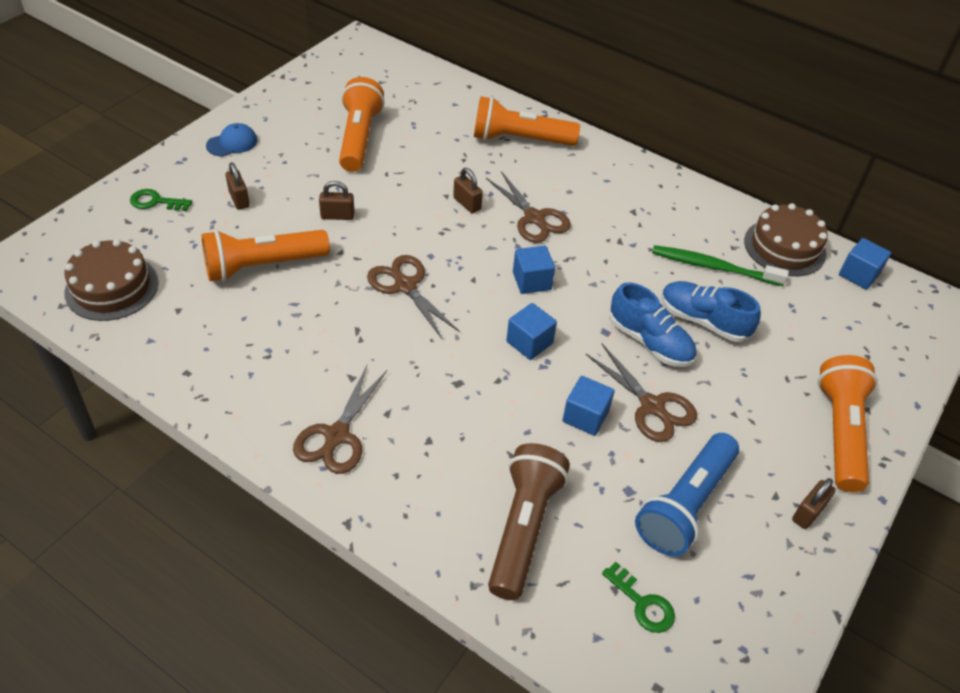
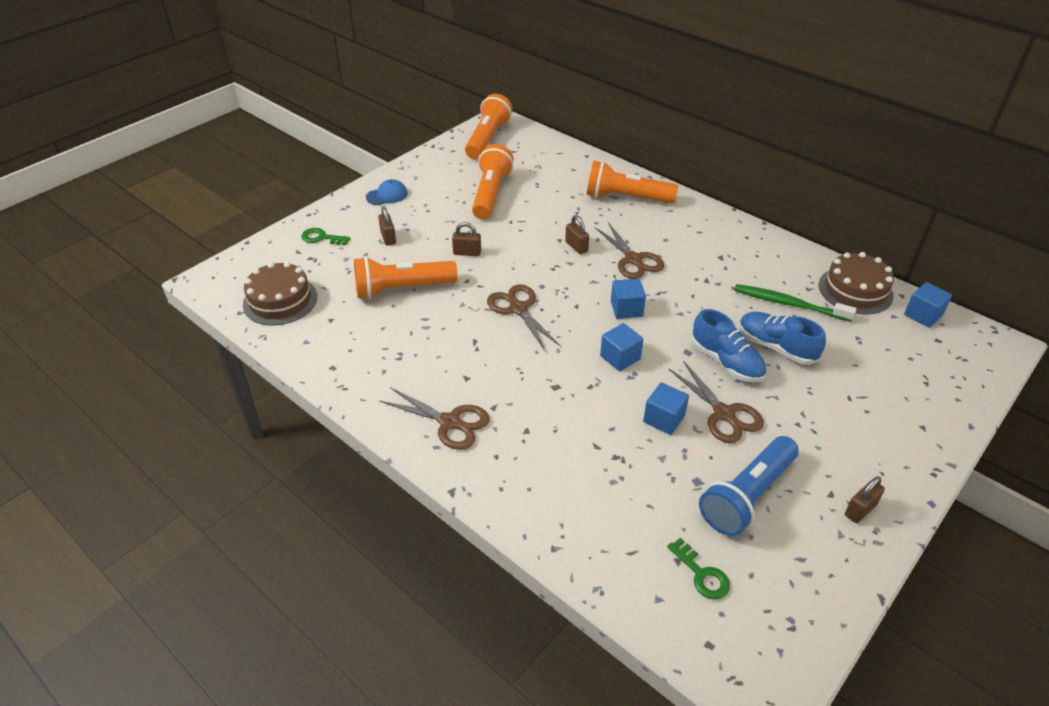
camera: 10 degrees right, 5 degrees down
(337, 435) = (450, 422): brown scissors -> brown scissors turned 90 degrees counterclockwise
(523, 528) = (601, 505): brown flashlight -> none
(840, 432) = (895, 445): orange flashlight -> orange flashlight (488, 139)

